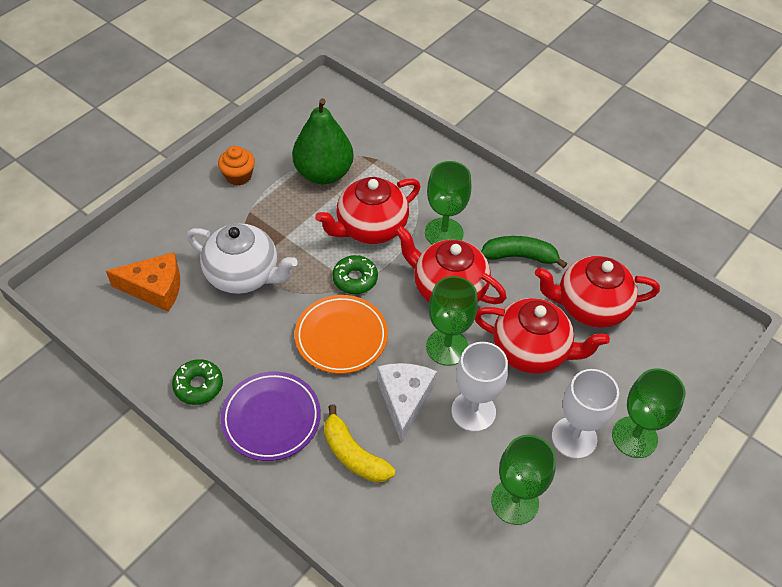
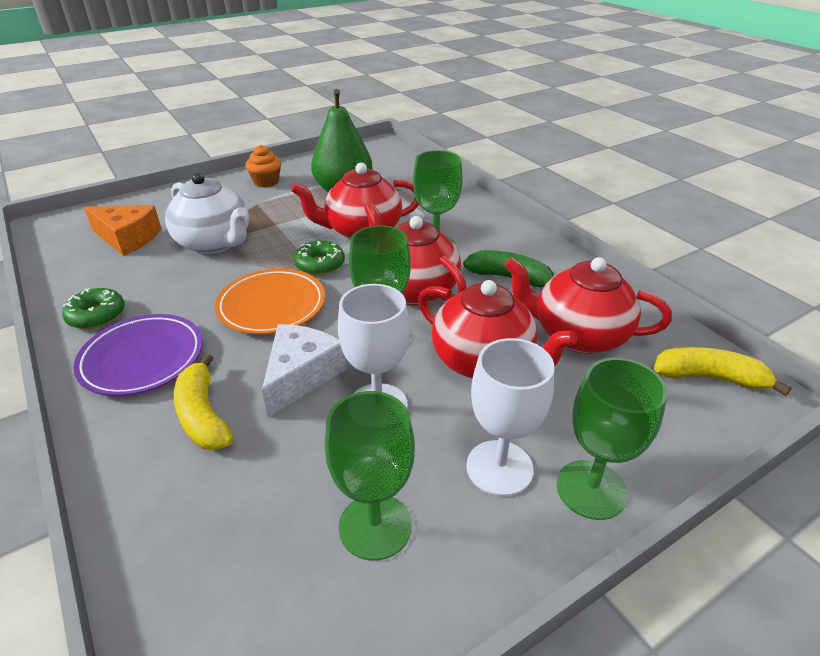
camera: 20 degrees right, 15 degrees down
(688, 324) = (710, 378): none -> yellow banana

